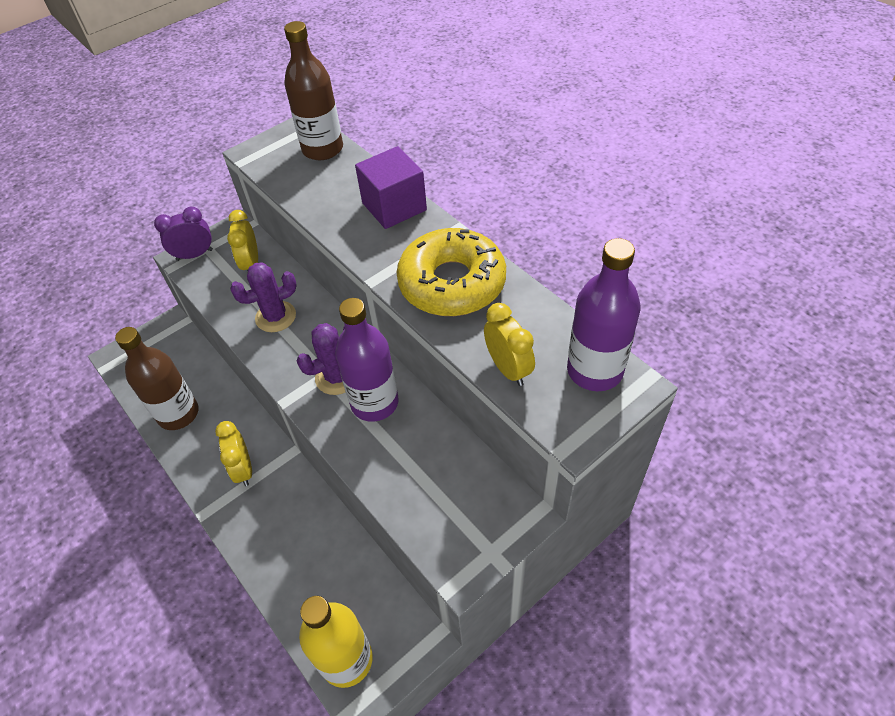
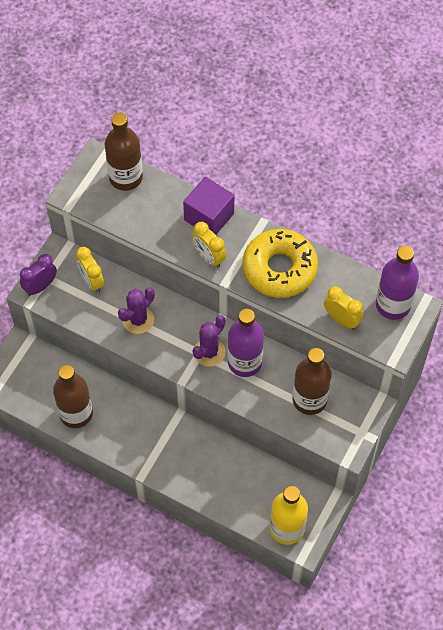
camera: 25 degrees left, 10 degrees up
(243, 469) = (151, 437): yellow clock -> yellow clock (209, 257)
(436, 479) = (309, 400): none -> brown bottle

